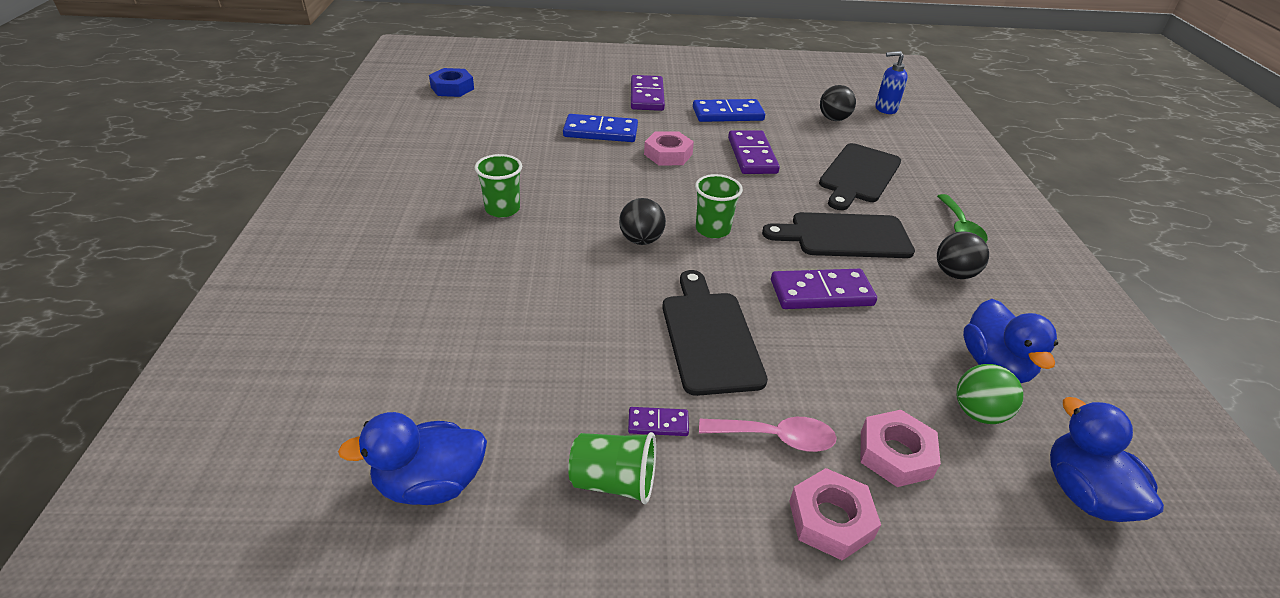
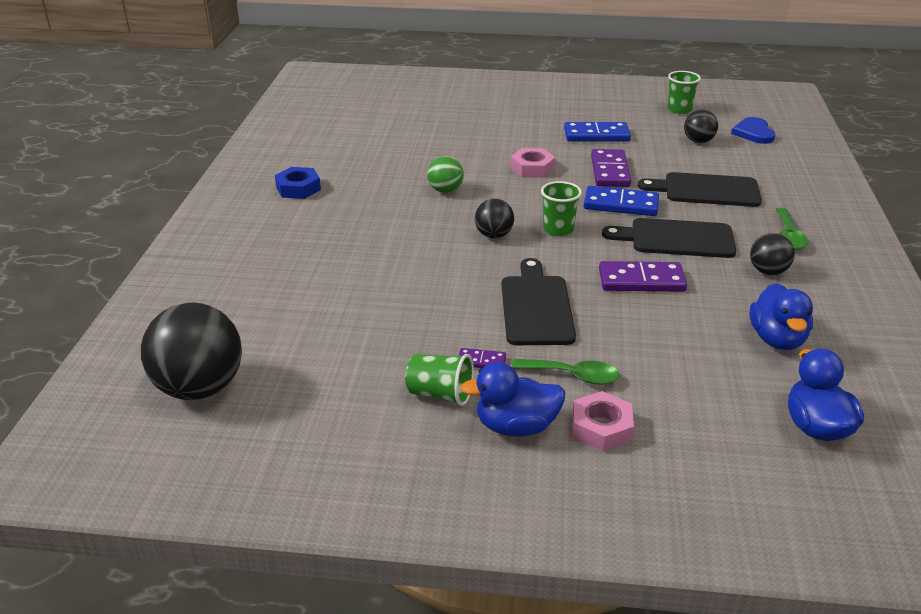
camera: 10 degrees right, 5 degrees down
(277, 500) = (200, 388): none -> black ball
(430, 484) = (306, 386): blue duck -> blue duck (516, 426)
(452, 88) = (347, 109): blue nut -> blue nut (298, 188)
(502, 209) = (380, 208): green cup -> green cup (679, 110)
(600, 132) = (474, 148): blue domino -> blue domino (620, 205)
(647, 96) = (523, 118): purple domino -> none
(776, 438) = (573, 376): pink spoon -> green spoon
(858, 175) = (706, 190): black cutting board -> black cutting board turned 60 degrees clockwise
(885, 109) = (753, 133): blue soap dispenser -> blue heart
(895, 454) = (667, 392): pink nut -> none
(978, 413) = (748, 370): green ball -> green ball (445, 190)

